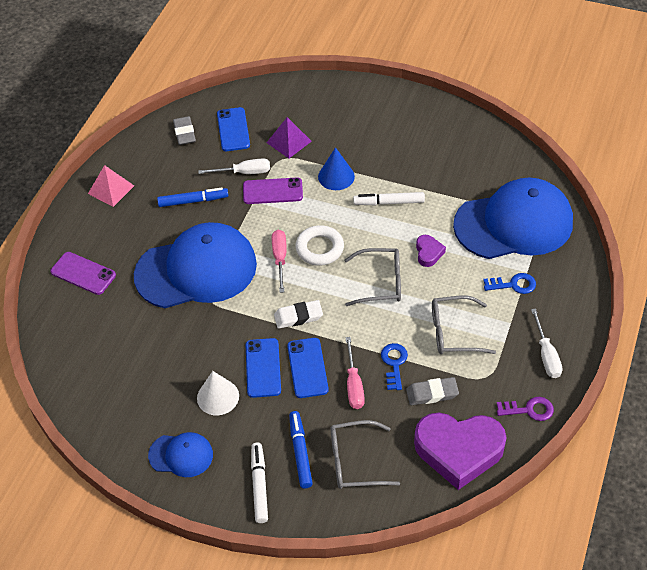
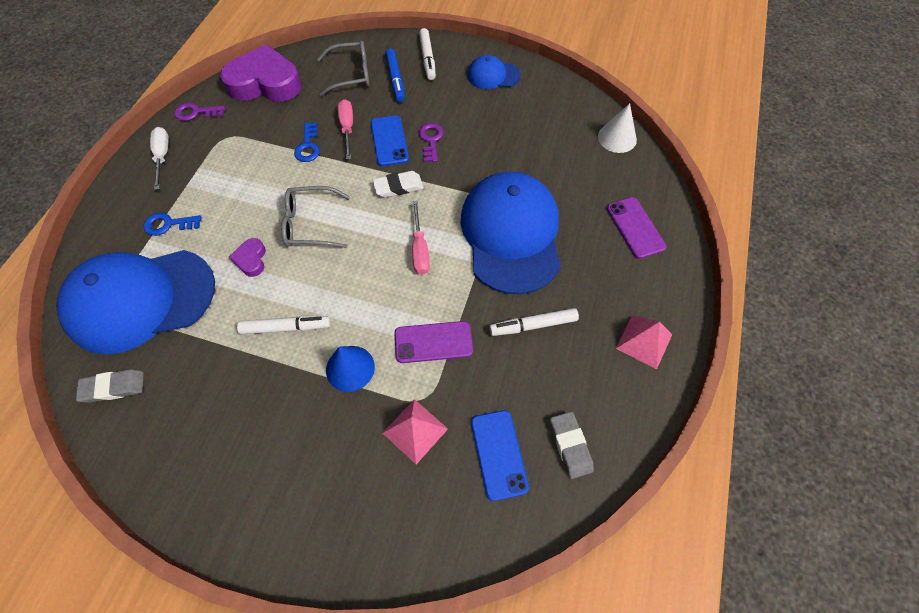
camera: 175 degrees right, 10 degrees up
(83, 273) = (635, 228): purple phone -> purple phone turned 45 degrees clockwise
(193, 201) = (533, 325): blue marker -> white marker
(196, 270) = (511, 234): blue cap -> blue cap turned 105 degrees clockwise
(218, 397) = (469, 116): white cone -> white cone (617, 138)
(244, 172) = (474, 372): white screwdriver -> none
(263, 368) = (431, 140): blue phone -> purple key
(289, 142) = (415, 430): purple pyramid -> pink pyramid
(319, 248) = (375, 262): white ring -> none
(432, 393) = (278, 123): grey eraser -> grey eraser (113, 387)
(454, 332) = (245, 175): grey glasses -> none

